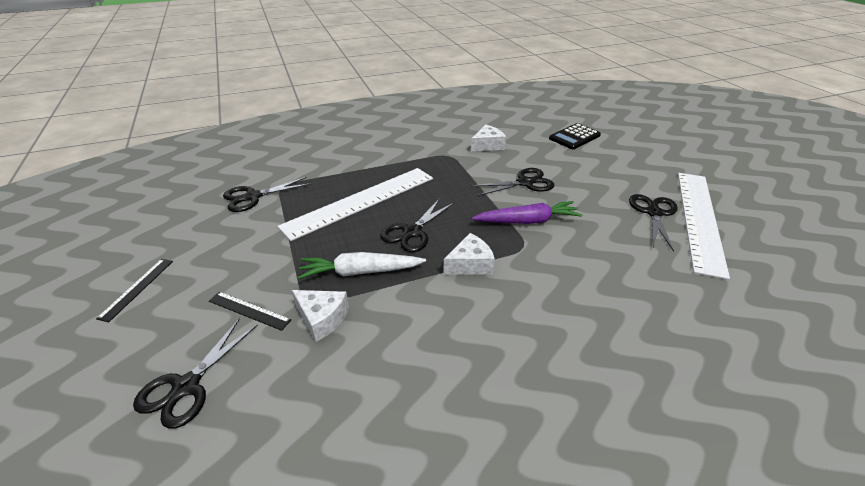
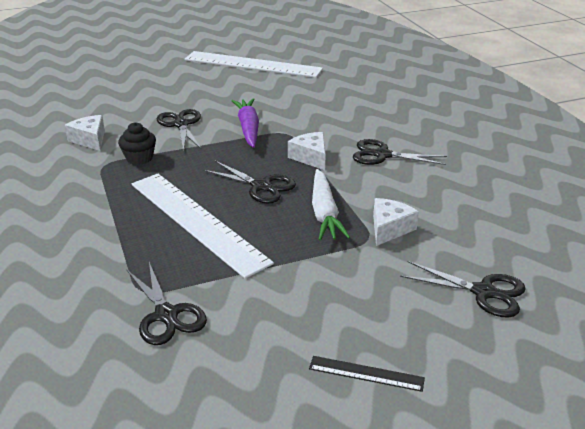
camera: 90 degrees left, 5 degrees down
(249, 310) = (387, 274): black ruler -> none
(460, 168) = (139, 158): none -> black cupcake
(574, 137) = (93, 92): black calculator -> none
(653, 213) = (242, 78): black scissors -> black scissors (382, 155)

